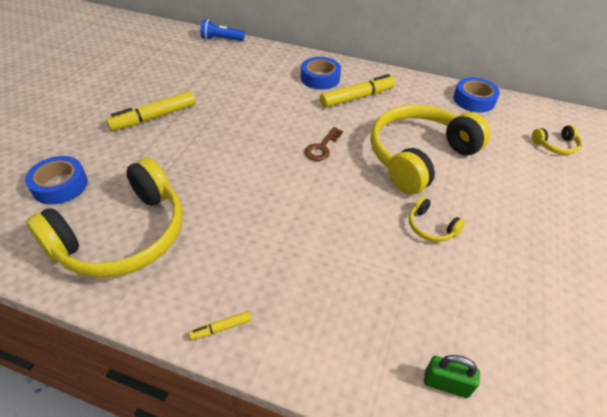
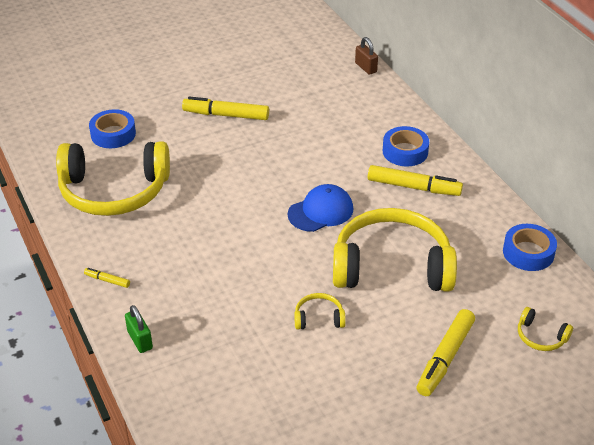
camera: 45 degrees right, 5 degrees down
(221, 39) = (365, 67): blue flashlight -> brown padlock
(322, 147) = (321, 211): brown key -> blue cap
(431, 227) = (319, 318): yellow headphones -> yellow headphones turned 90 degrees clockwise
(446, 383) = (191, 400): green padlock -> green padlock (140, 340)
(537, 196) = (445, 358): none -> yellow marker

